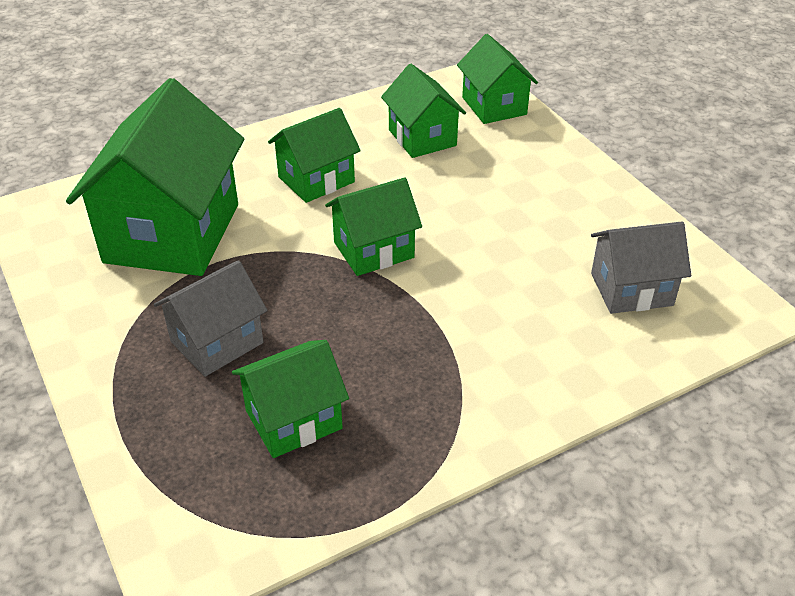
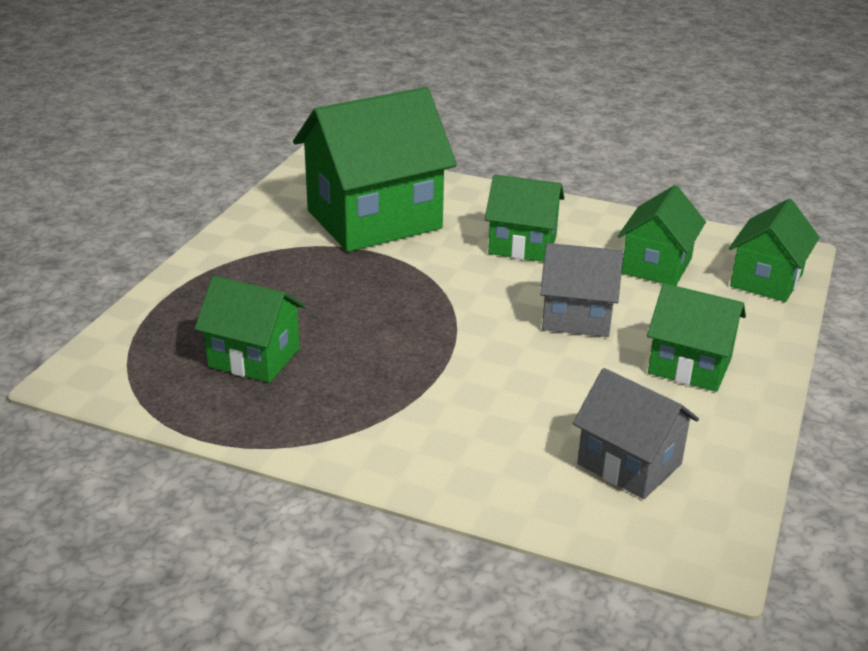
camera: 50 degrees right, 10 degrees down
(217, 342) = (290, 290): grey house -> grey house (577, 317)
(373, 250) = (480, 308): green house -> green house (689, 366)

